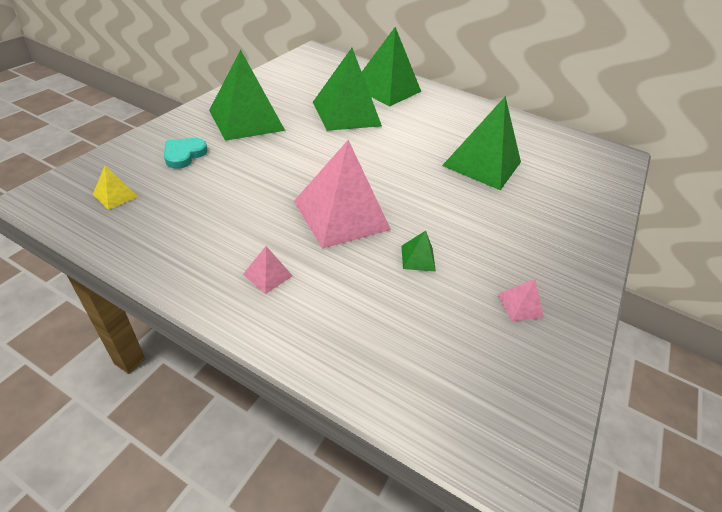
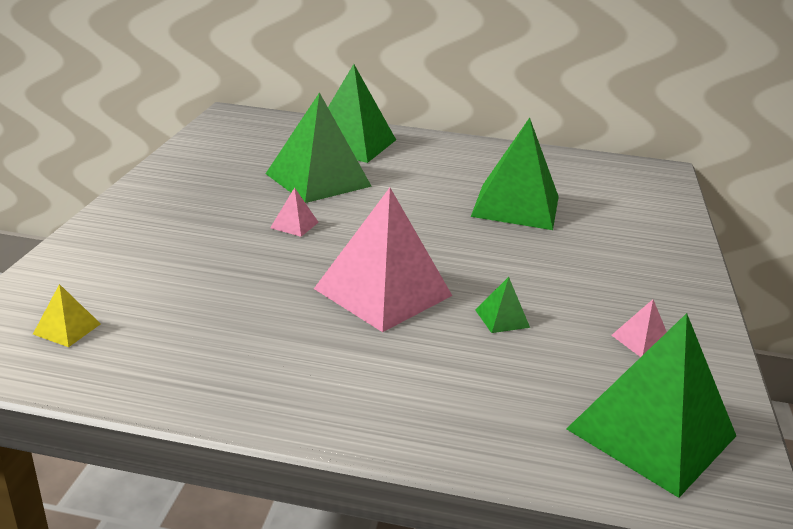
camera: 15 degrees left, 15 degrees down
(184, 155) = (131, 264): turquoise heart -> none
(246, 120) = (190, 209): green pyramid -> green pyramid (651, 432)
(268, 275) = (333, 374): pink pyramid -> pink pyramid (294, 225)

